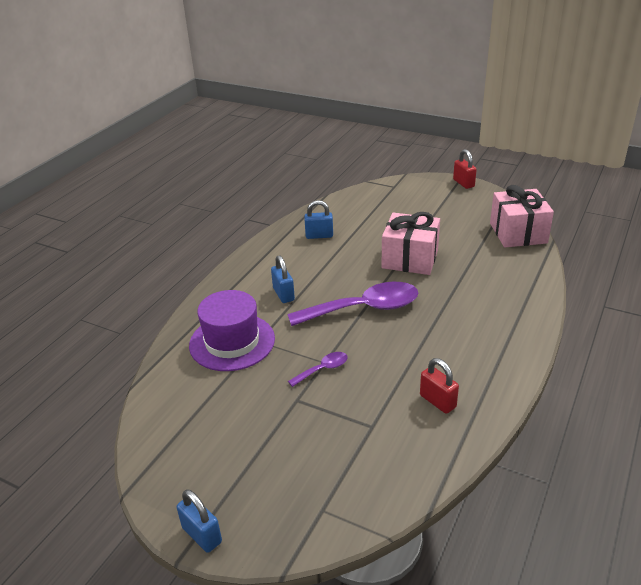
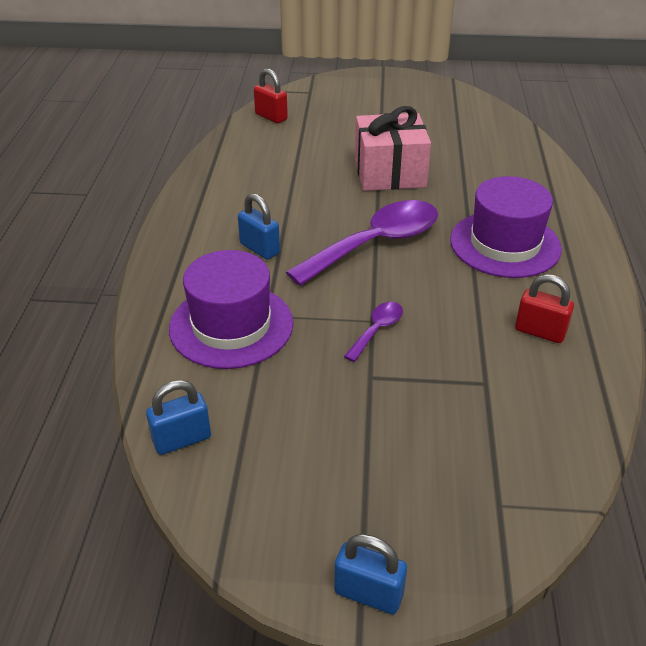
camera: 25 degrees left, 5 degrees up
(319, 235) = (256, 166): blue padlock -> blue padlock (182, 439)
(458, 330) = (505, 244): none -> purple hat
(463, 183) = (390, 75): red padlock -> red padlock (271, 117)
(518, 233) = (491, 121): pink gift -> none

